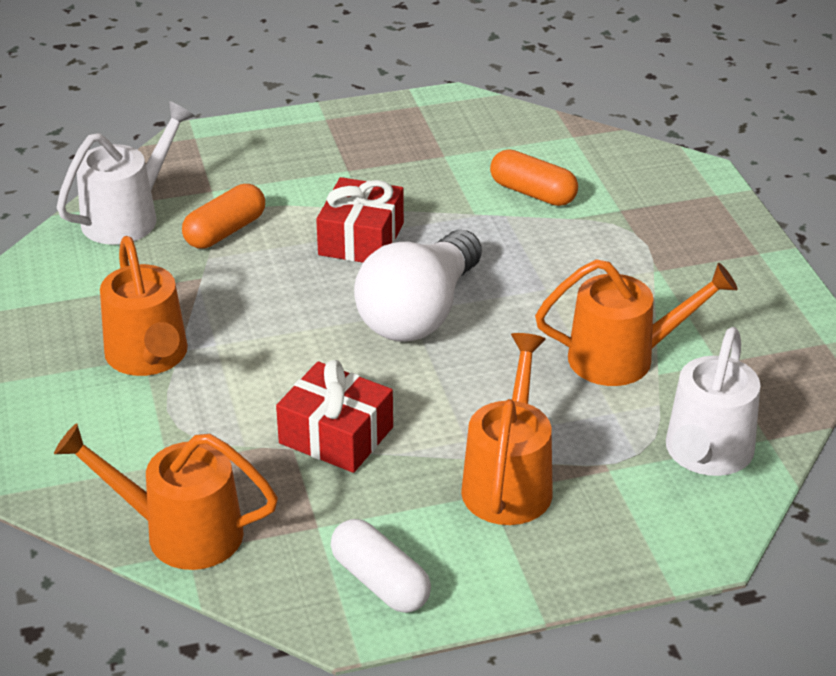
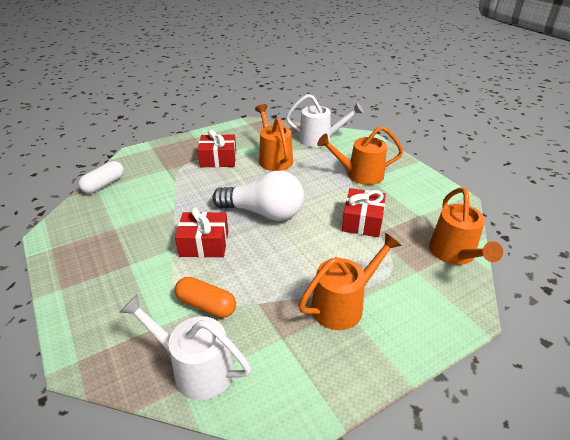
camera: 105 degrees left, 0 degrees up
(380, 582) = (433, 195): white capsule -> white capsule (104, 184)
(533, 193) = (153, 194): orange capsule -> none
(643, 277) = (218, 159): none -> red gift

